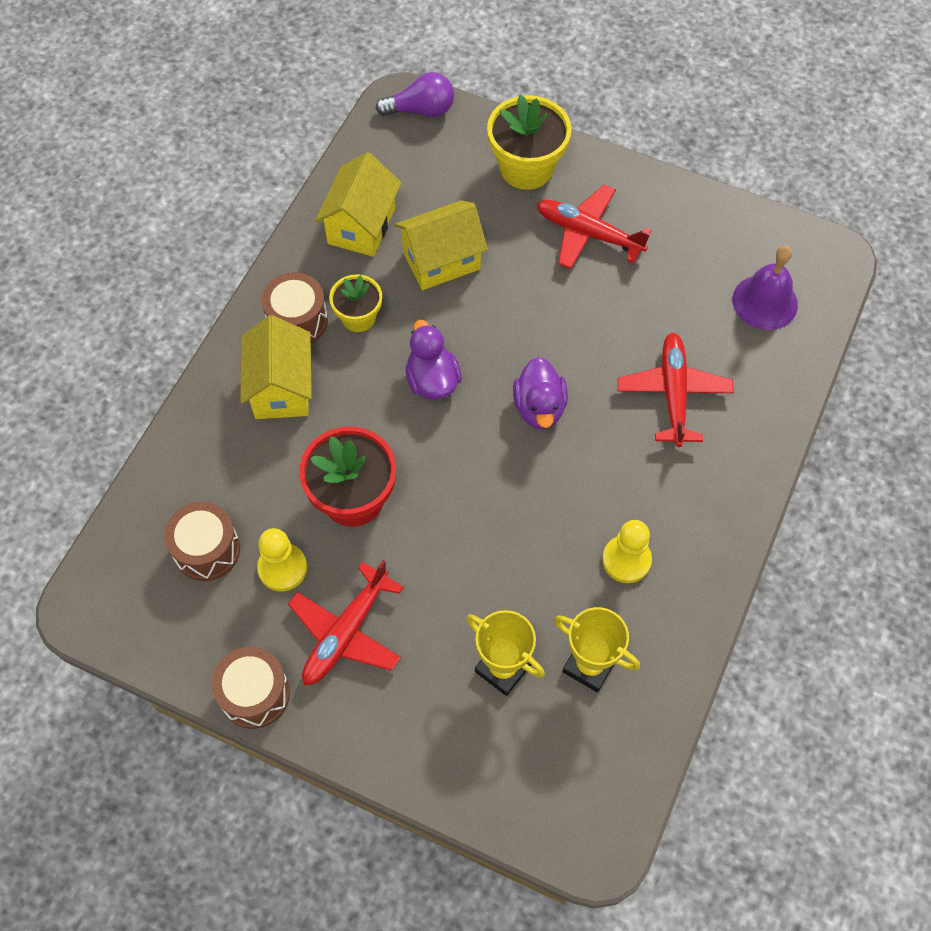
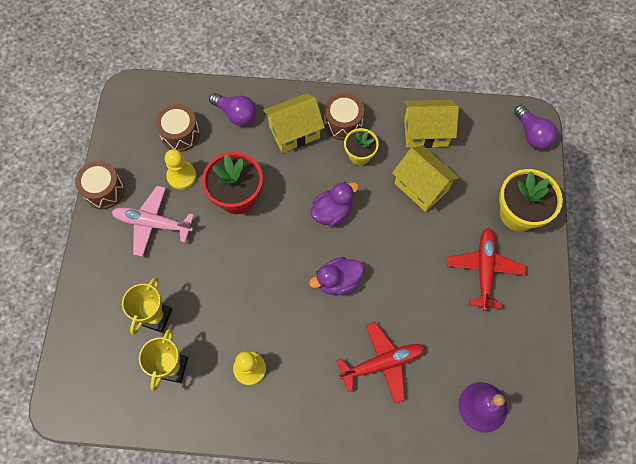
camera: 70 degrees right, 5 degrees up
(211, 458) = (236, 114): none -> purple light bulb
(346, 632) = (153, 223): red plane -> pink plane

